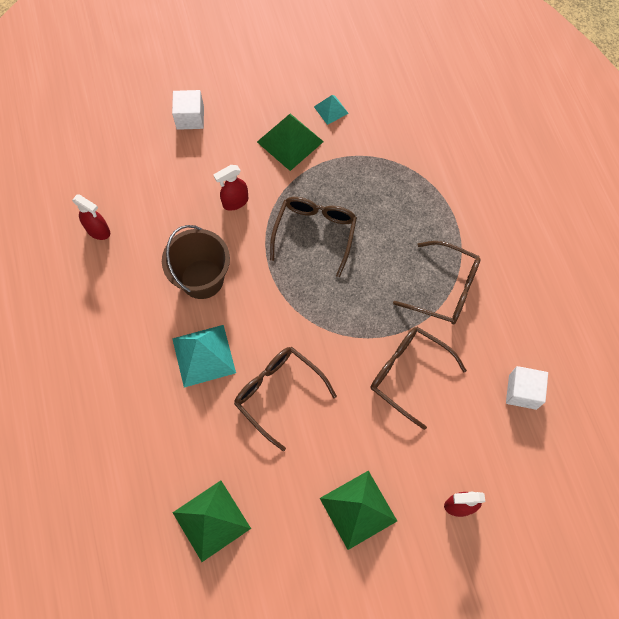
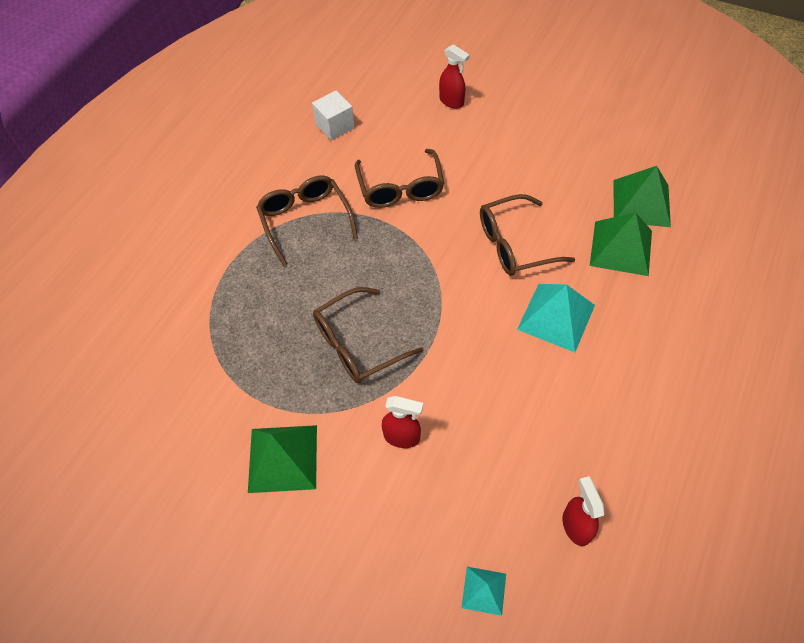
camera: 135 degrees left, 10 degrees down
(190, 118) = (357, 590): white cube -> none
(202, 279) = (502, 384): brown bucket -> none
(279, 394) = (515, 244): brown glasses -> brown glasses turned 75 degrees clockwise
(331, 110) = (205, 458): turquoise pyramid -> turquoise pyramid (484, 590)
(358, 509) = (523, 142): green pyramid -> green pyramid (621, 248)

